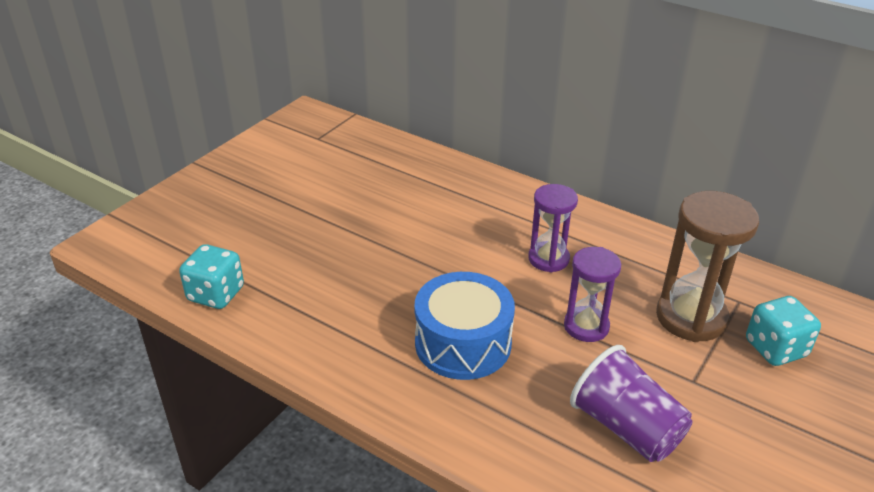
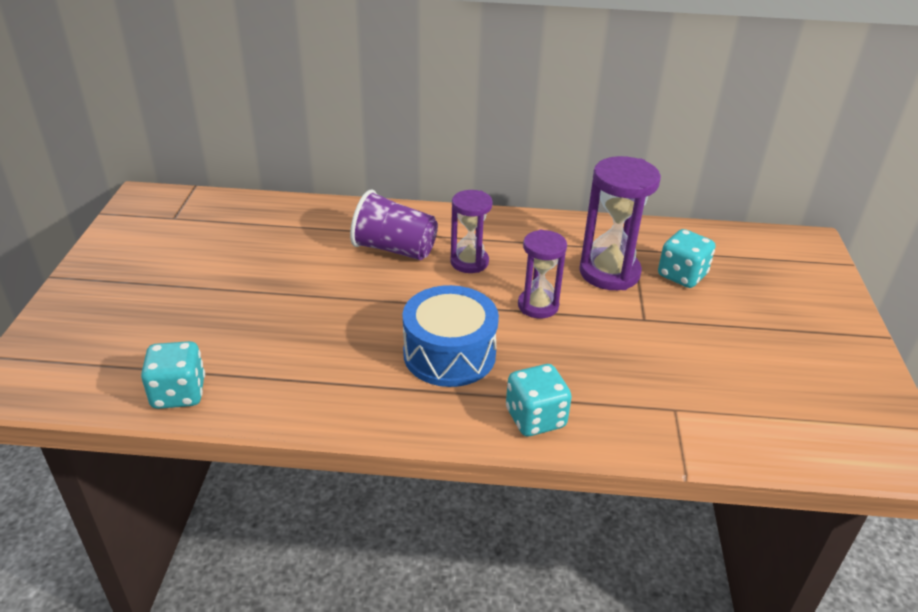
camera: 30 degrees left, 0 degrees up
(499, 439) = (535, 418): none -> turquoise dice
(626, 428) = (623, 371): purple cup -> purple cup (394, 249)
(691, 317) = (609, 272): brown hourglass -> purple hourglass

